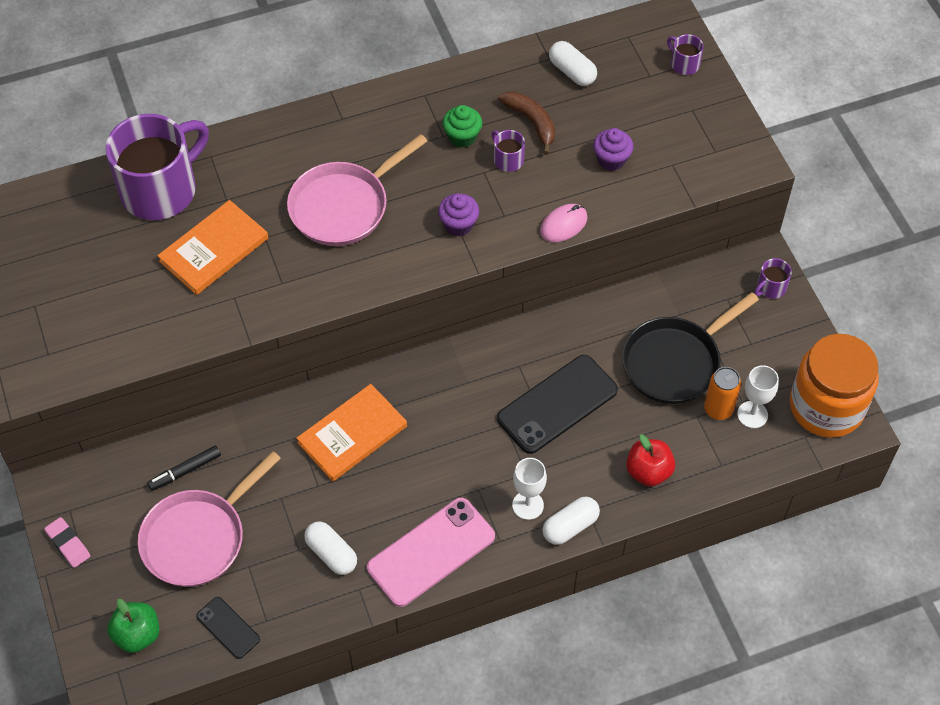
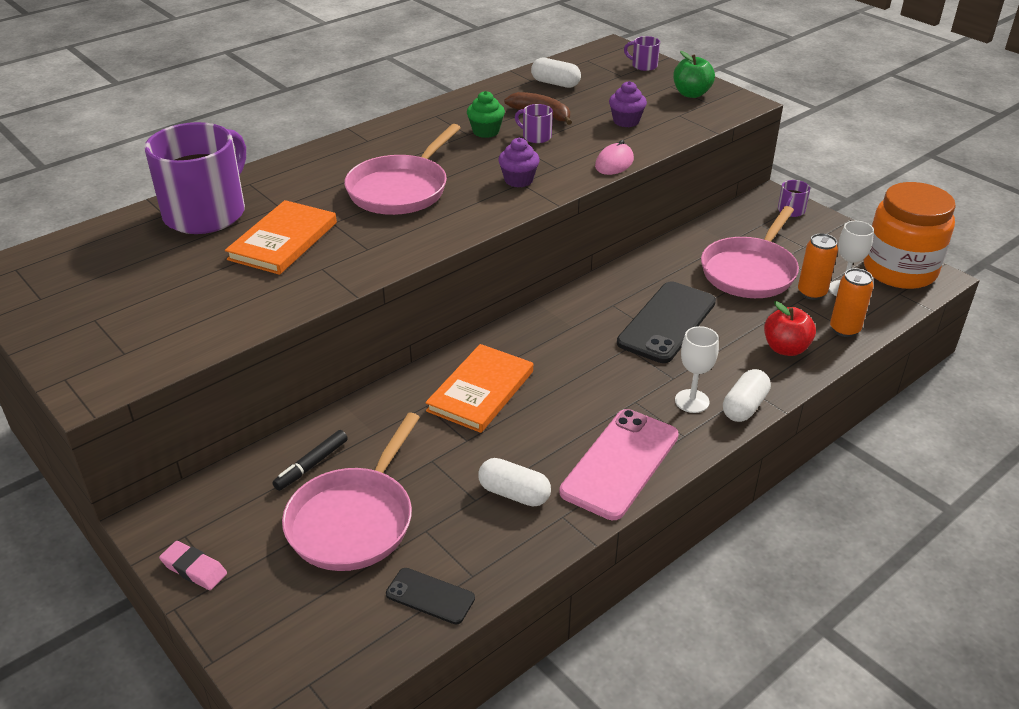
camera: 20 degrees left, 20 degrees down
(137, 634) = (319, 636): green apple -> green apple (691, 94)
(675, 362) = (750, 271): black pan -> pink pan
(719, 466) = (844, 329): none -> orange can

